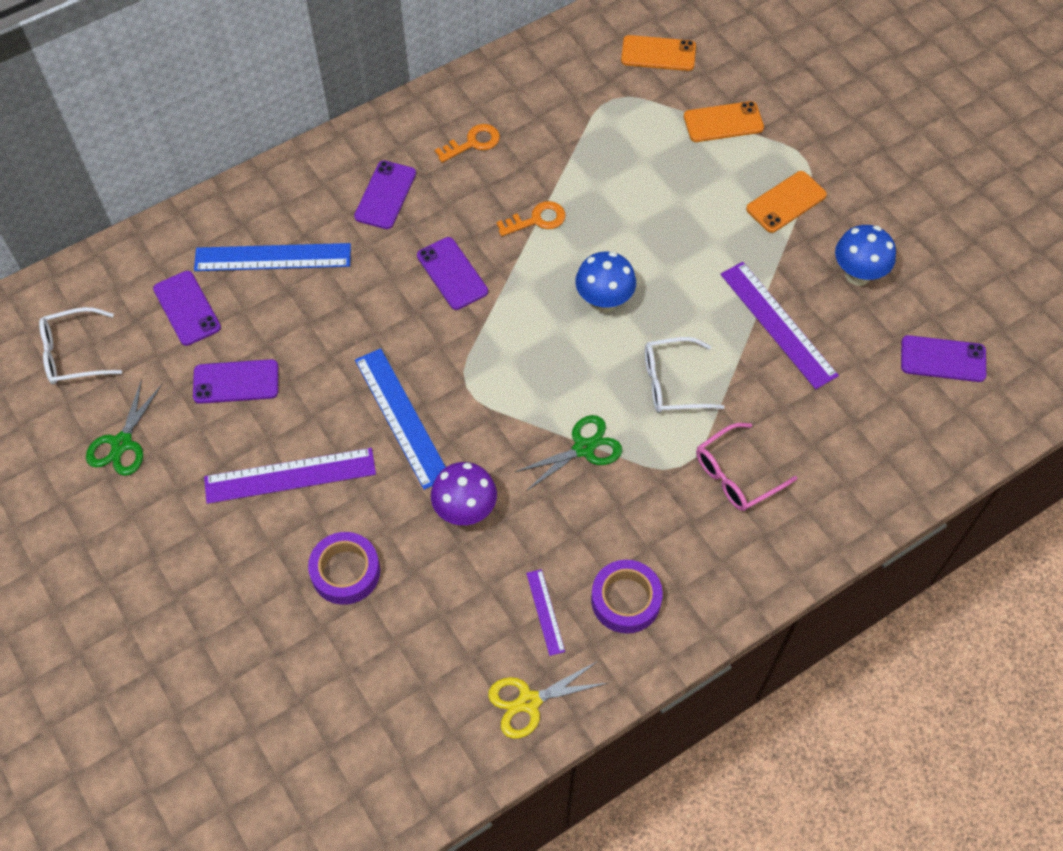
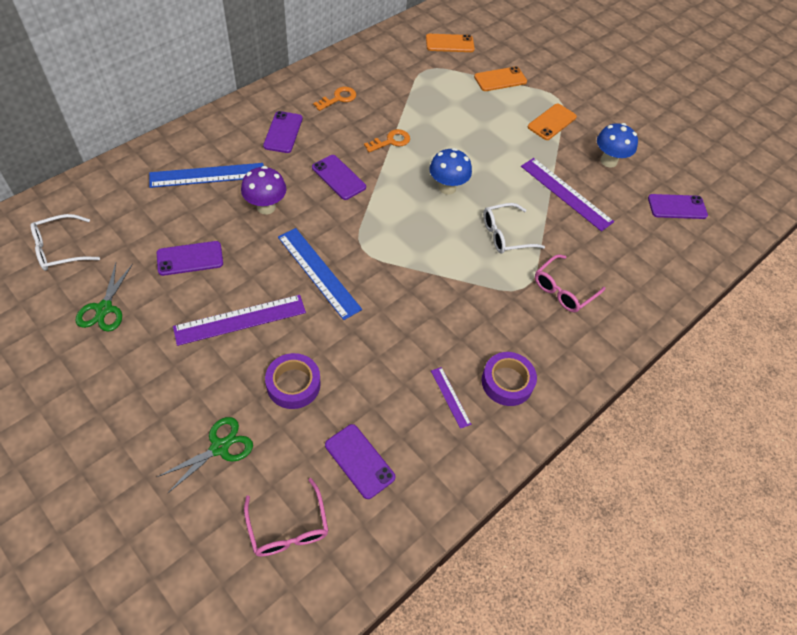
camera: 15 degrees left, 5 degrees down
(187, 308) = (146, 212): purple phone -> purple phone (359, 461)
(313, 753) = (288, 527): none -> pink glasses
(465, 511) = (377, 332): purple mushroom -> purple mushroom (266, 207)
(529, 702) = (452, 465): yellow scissors -> none
(583, 448) = (454, 282): green scissors -> green scissors (219, 447)

